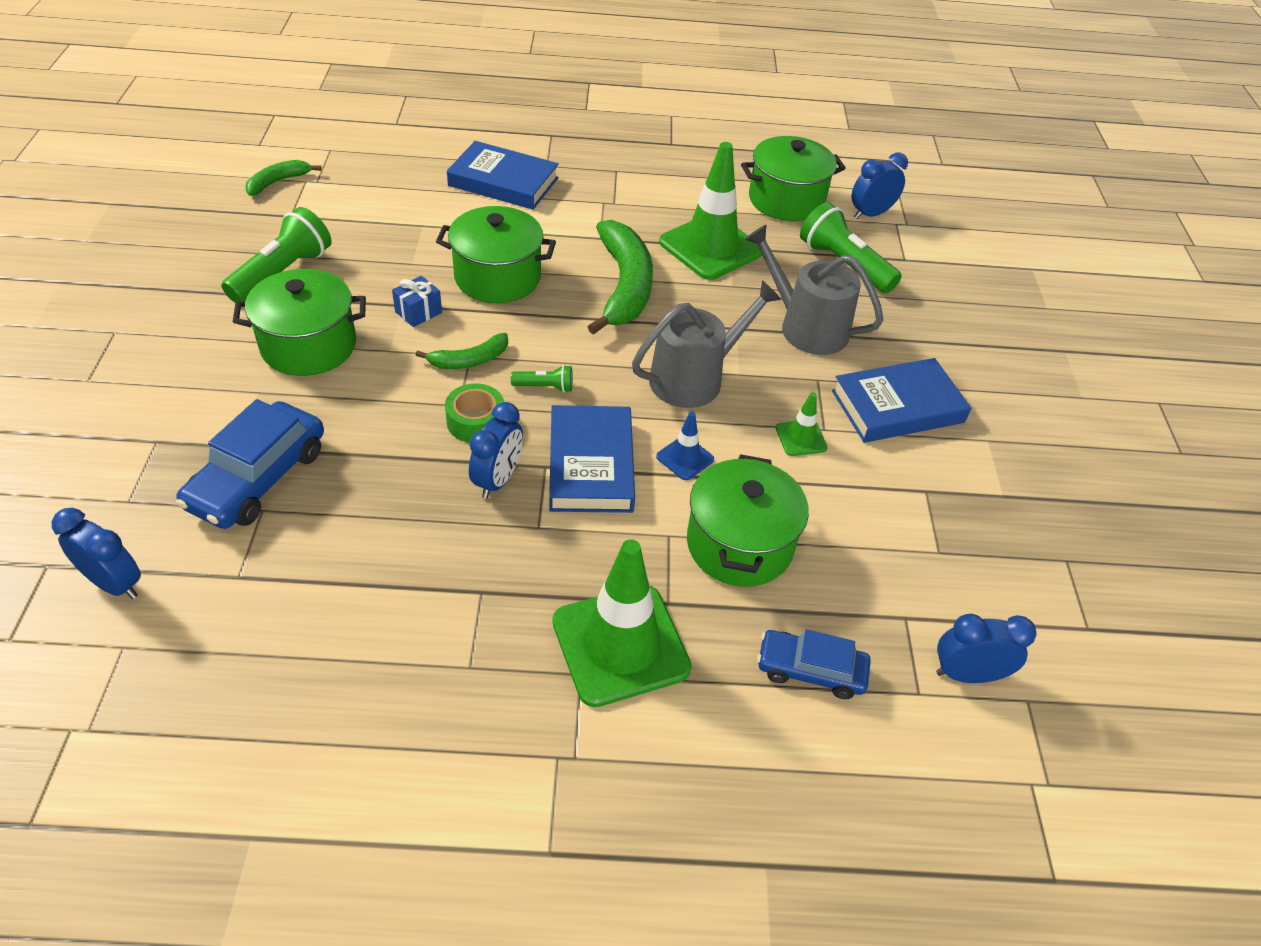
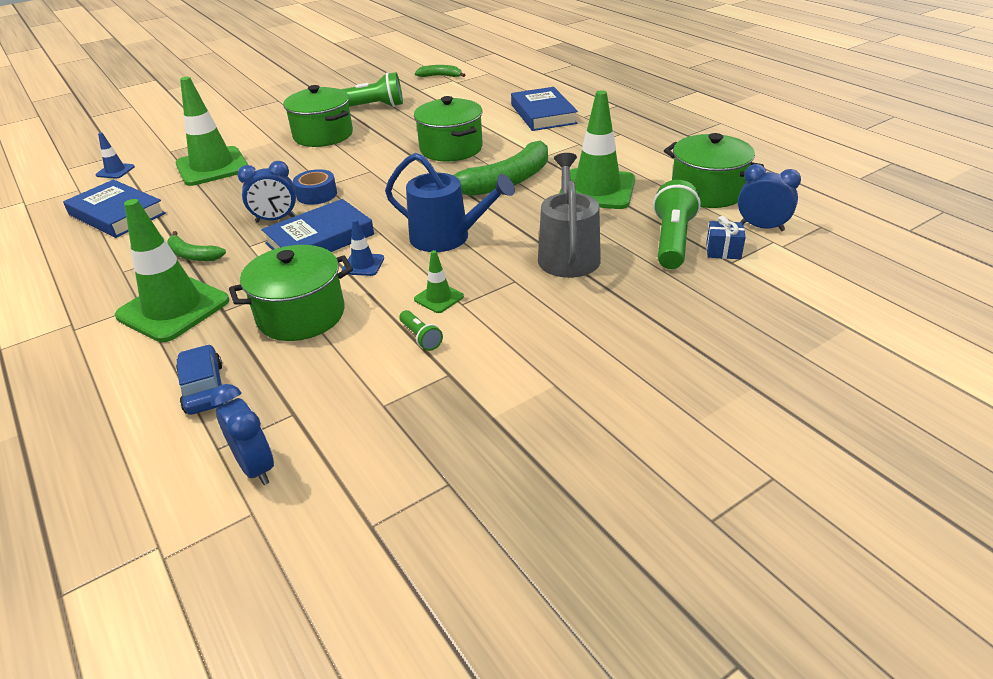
camera: 60 degrees right, 10 degrees down
(114, 583) = (115, 171): blue clock -> blue traffic cone
(257, 478) = (212, 167): blue car -> green traffic cone
(418, 312) = (388, 145): blue gift -> blue gift (723, 251)
(470, 360) = (366, 172): green banana -> green banana (193, 255)
(475, 421) = (316, 194): green tape -> blue tape
(545, 387) = (372, 199): green flashlight -> green flashlight (421, 337)
(694, 378) = (447, 237): grey watering can -> blue watering can
(897, 406) = (533, 325): blue book -> blue book (117, 214)

